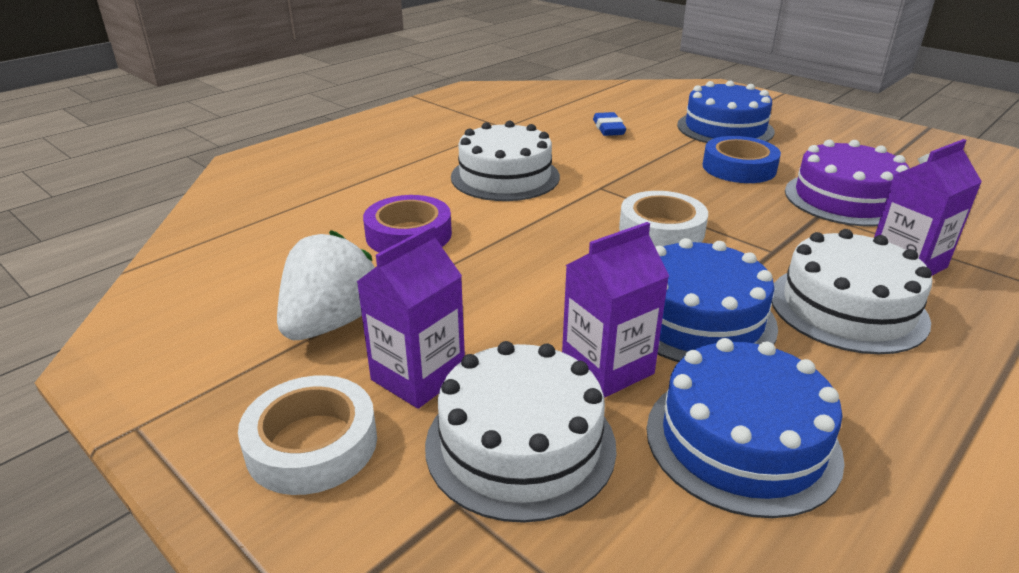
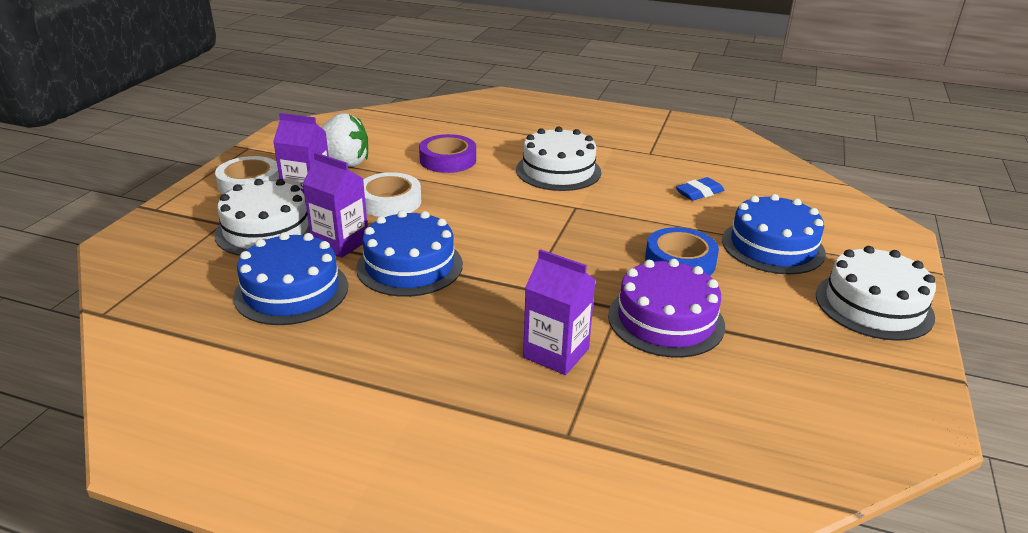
camera: 65 degrees right, 0 degrees up
(661, 230) = (525, 239): white tape -> white tape (390, 201)
(847, 307) = (461, 324): white cake -> white cake (873, 305)

